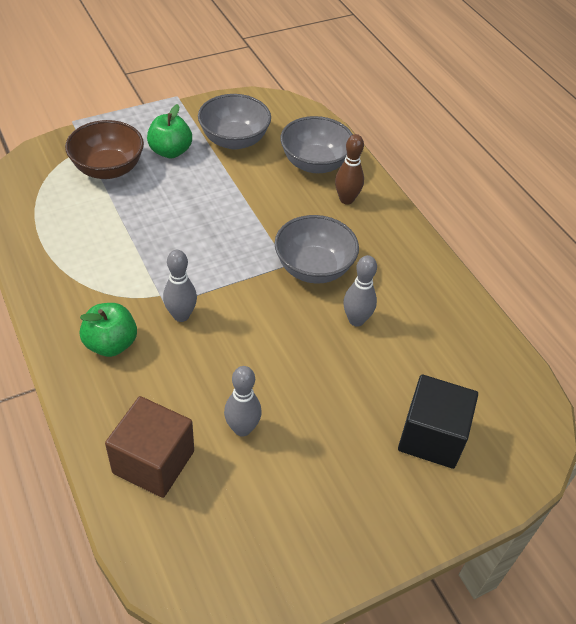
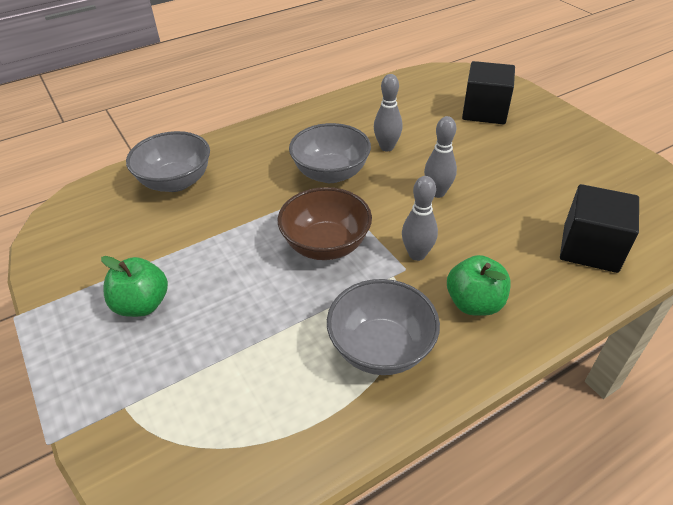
camera: 90 degrees left, 5 degrees down
(108, 169) = (175, 367): brown bowl -> brown bowl (326, 245)
(153, 462) = (590, 248): brown cube -> black cube
(234, 140) = (126, 247): grey bowl -> grey bowl (381, 348)
(242, 428) = (527, 200): grey bowling pin -> grey bowling pin (437, 192)
(346, 199) = (233, 159): brown bowling pin -> none

